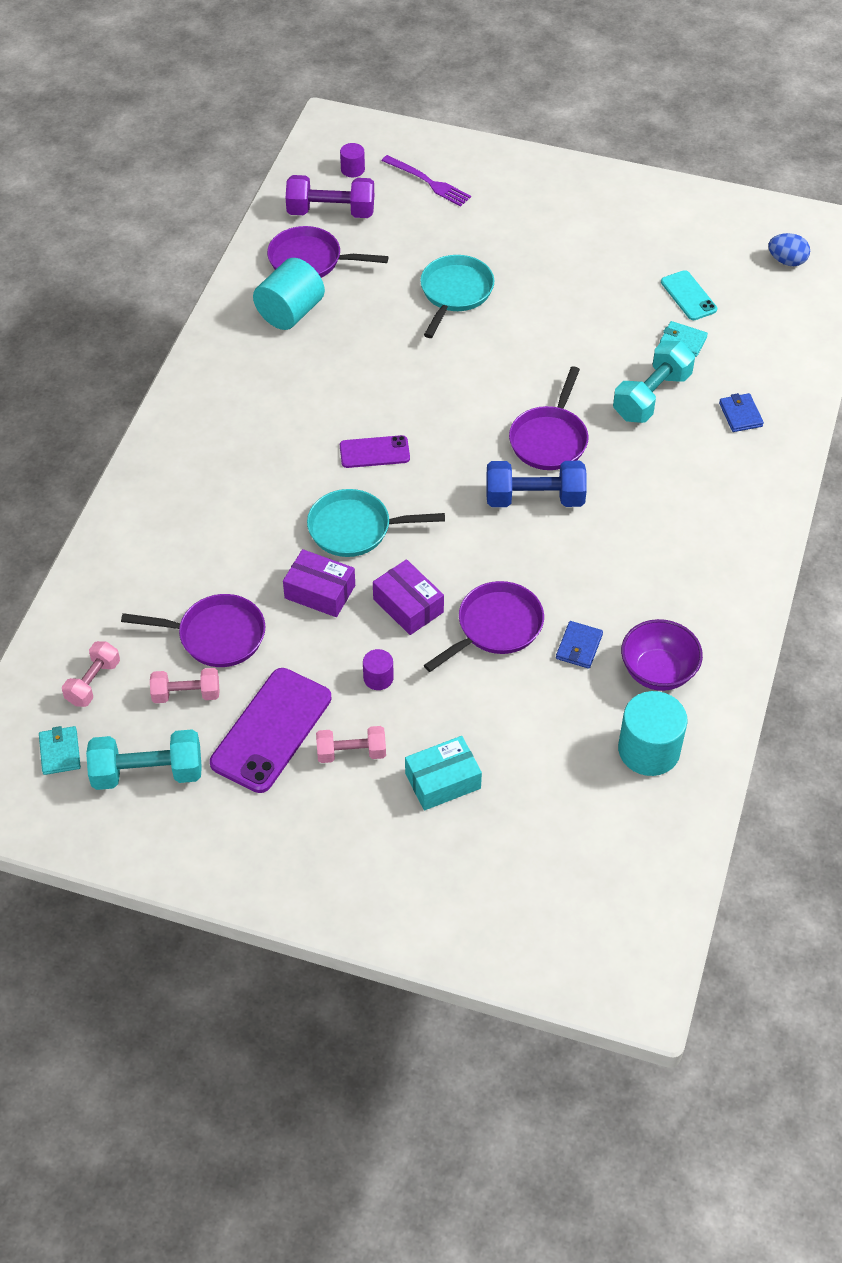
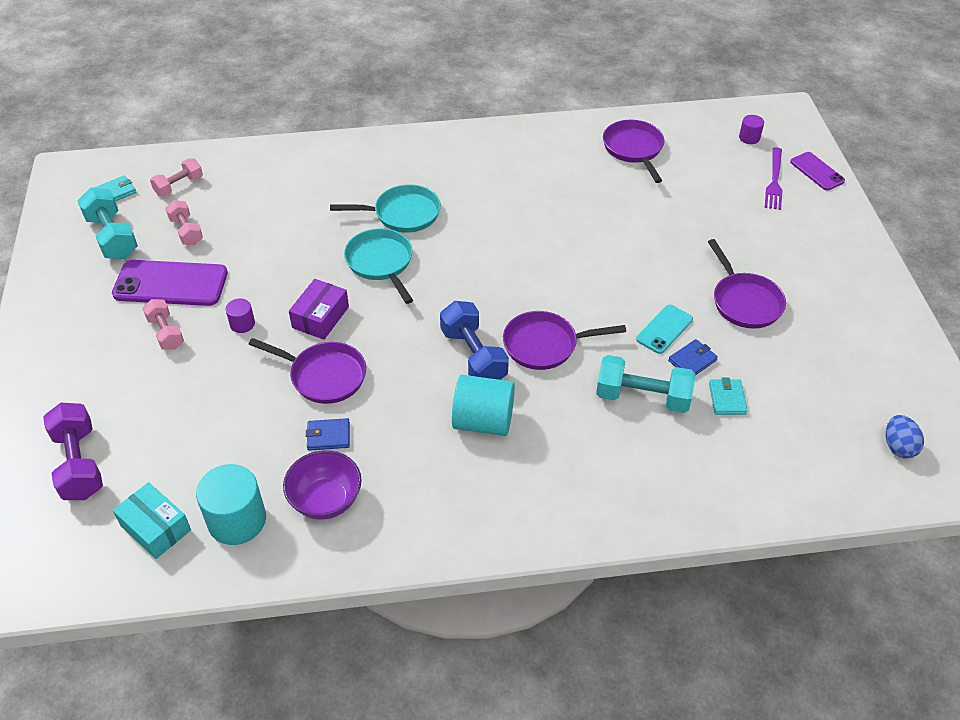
camera: 65 degrees right, 5 degrees down
(93, 682) = (179, 186): pink dumbbell -> pink dumbbell turned 45 degrees counterclockwise
(216, 635) = (244, 227): purple pan -> purple pan (744, 302)
(290, 312) = (573, 158): turquoise cylinder -> turquoise cylinder (483, 421)
(320, 592) = (310, 265): purple box -> none
(331, 212) = (693, 142): purple dumbbell -> purple dumbbell (79, 464)
(374, 452) = (463, 248): purple phone -> purple phone (817, 171)
(443, 781) = (157, 394): turquoise box -> turquoise box (155, 528)
(455, 293) = (665, 236): turquoise pan -> turquoise pan (403, 214)
(688, 296) = (787, 385): turquoise phone -> turquoise phone (664, 329)
(740, 415) = (666, 470): blue wallet -> blue wallet (692, 360)

